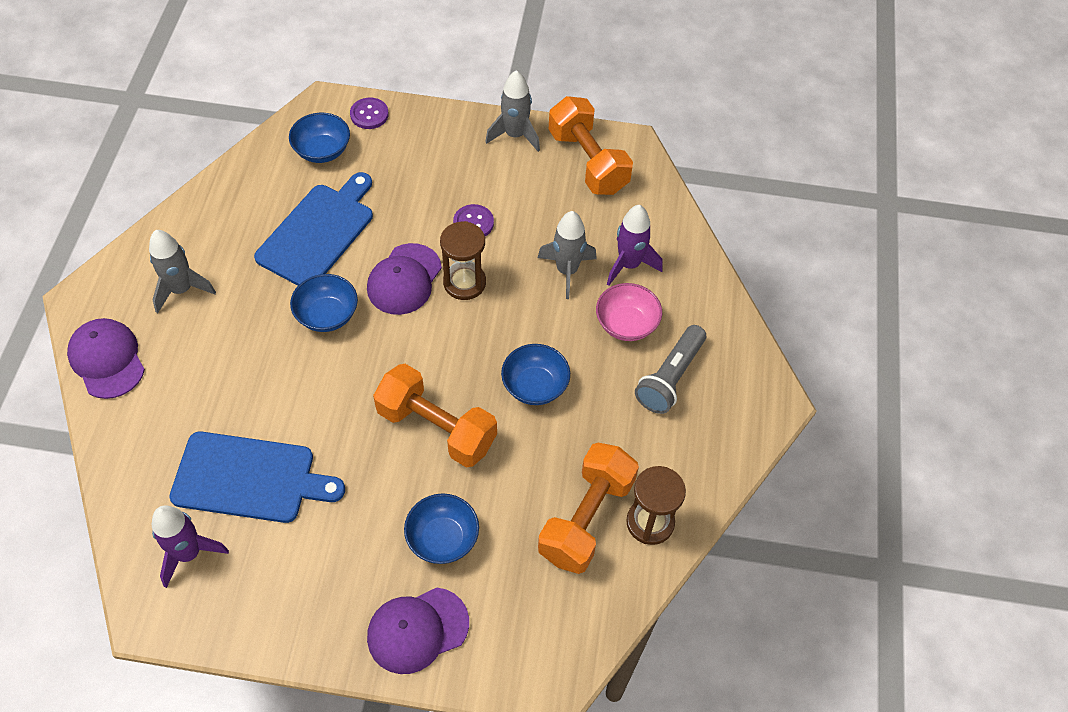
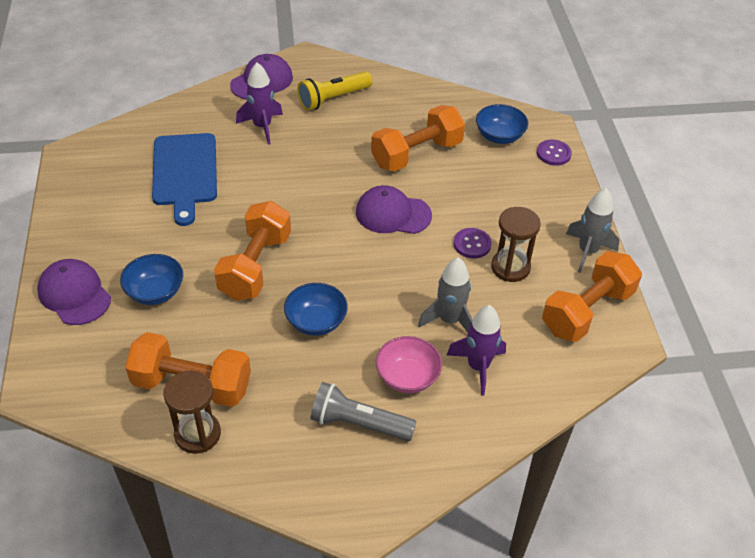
camera: 75 degrees right, 10 degrees down
(181, 289) = (333, 99): grey rocket -> yellow flashlight
(189, 553) = (119, 159): purple rocket -> purple rocket (262, 127)
(318, 232) = (416, 154): blue cutting board -> orange dumbbell
(327, 315) = (340, 178): blue bowl -> none
(464, 283) = (405, 252): brown hourglass -> brown hourglass (510, 267)

